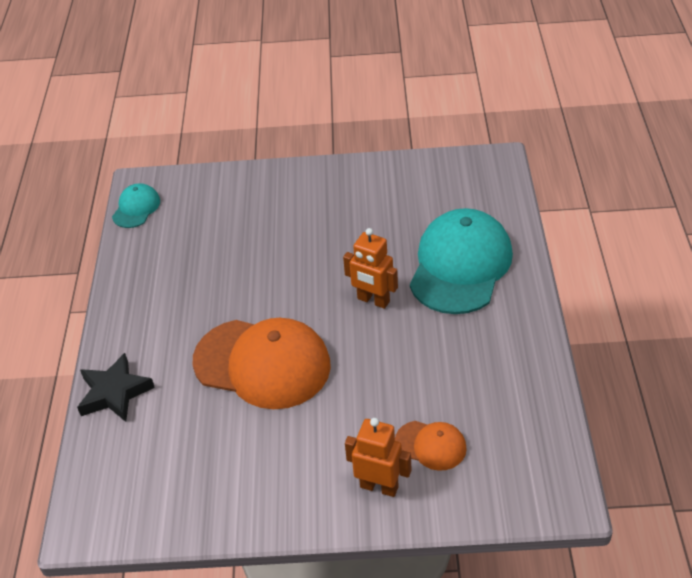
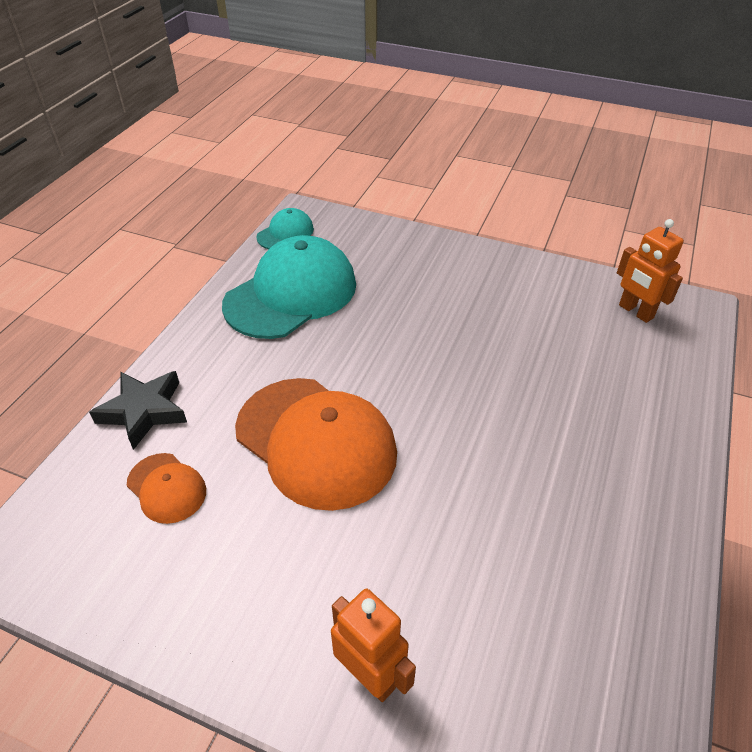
camera: 20 degrees right, 0 degrees up
(373, 300) = (481, 416): orange robot -> orange robot (635, 311)
(431, 445) = (467, 644): orange cap -> orange cap (166, 488)
(460, 265) = (607, 413): turquoise cap -> turquoise cap (291, 294)

